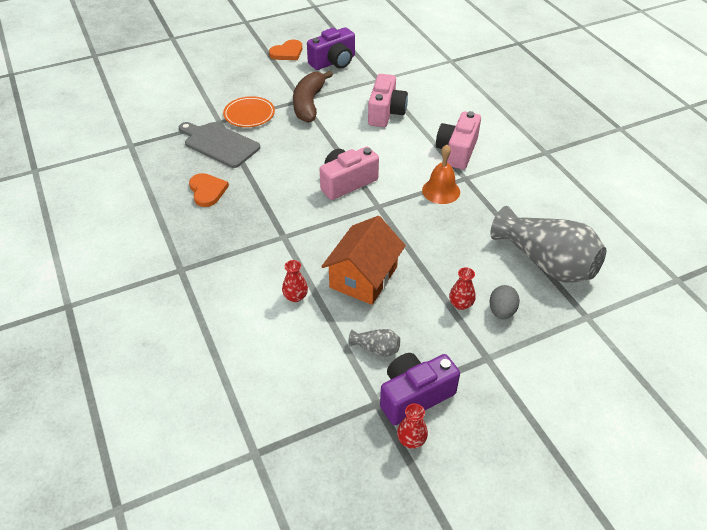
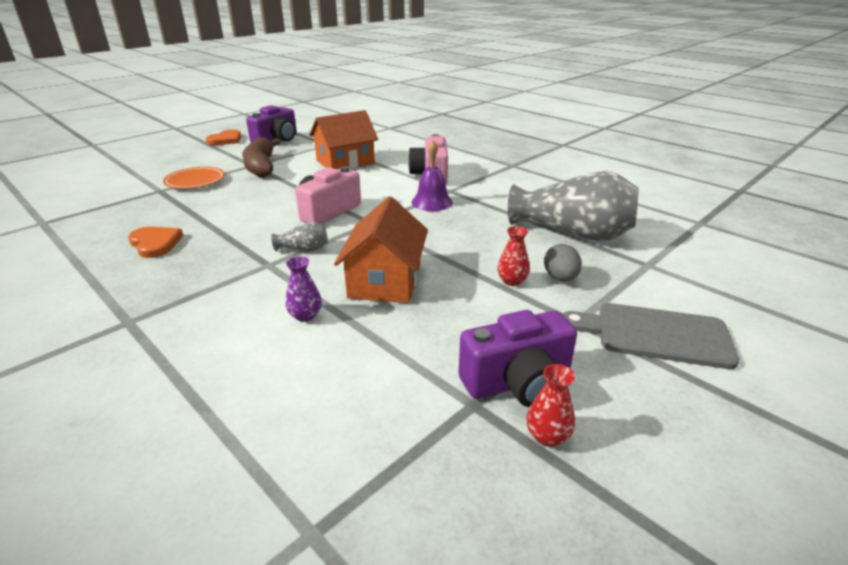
camera: 20 degrees left, 15 degrees down
(219, 144) = (163, 206): grey cutting board -> grey cutting board (655, 334)
(295, 296) = (305, 316): red vase -> purple vase
(376, 348) = (438, 344): grey vase -> grey vase (303, 249)
(386, 112) = (345, 162): pink camera -> orange house
(414, 396) = (518, 382): purple camera -> purple camera turned 150 degrees counterclockwise
(441, 191) = (432, 202): orange bell -> purple bell

